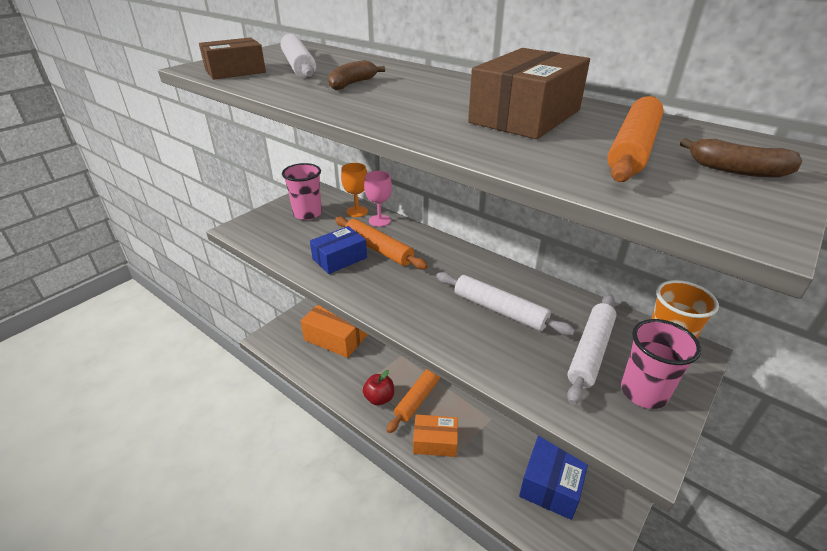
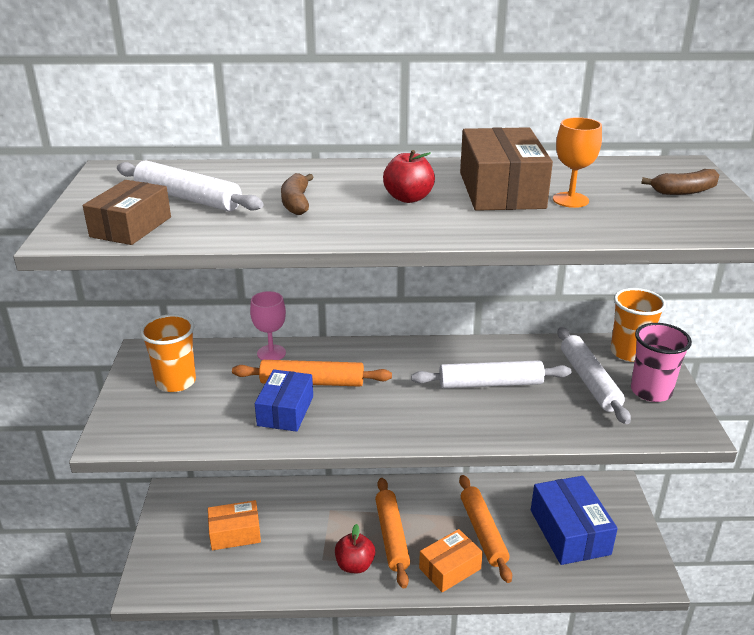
camera: 40 degrees left, 5 degrees down
(307, 214) = (176, 382): pink cup -> orange cup
(336, 337) = (235, 533): orange box -> orange box, size x0.65
(357, 211) = (231, 354): orange goblet -> orange goblet (570, 200)
(434, 101) = (408, 198): none -> red apple
(633, 148) = (611, 195): orange rolling pin -> orange rolling pin (483, 532)

